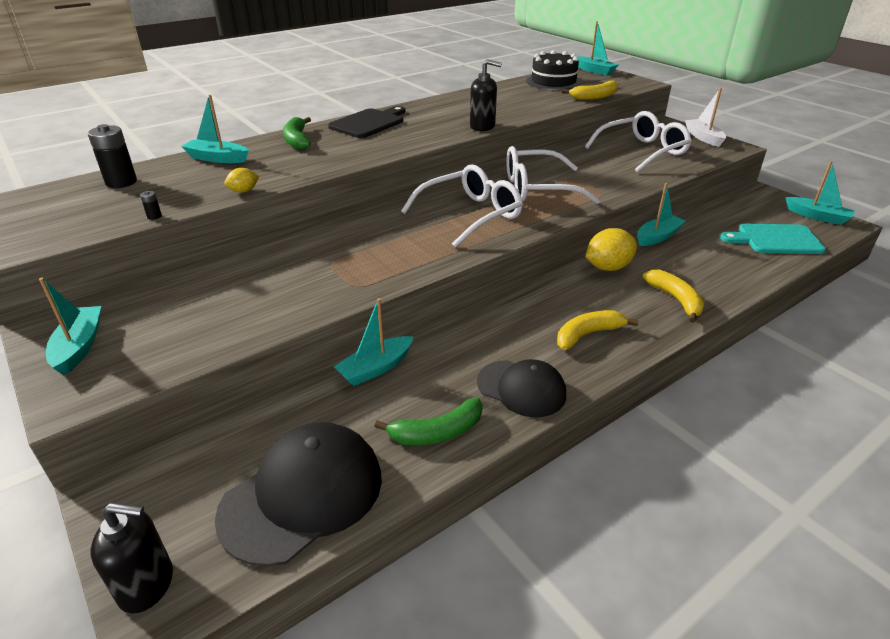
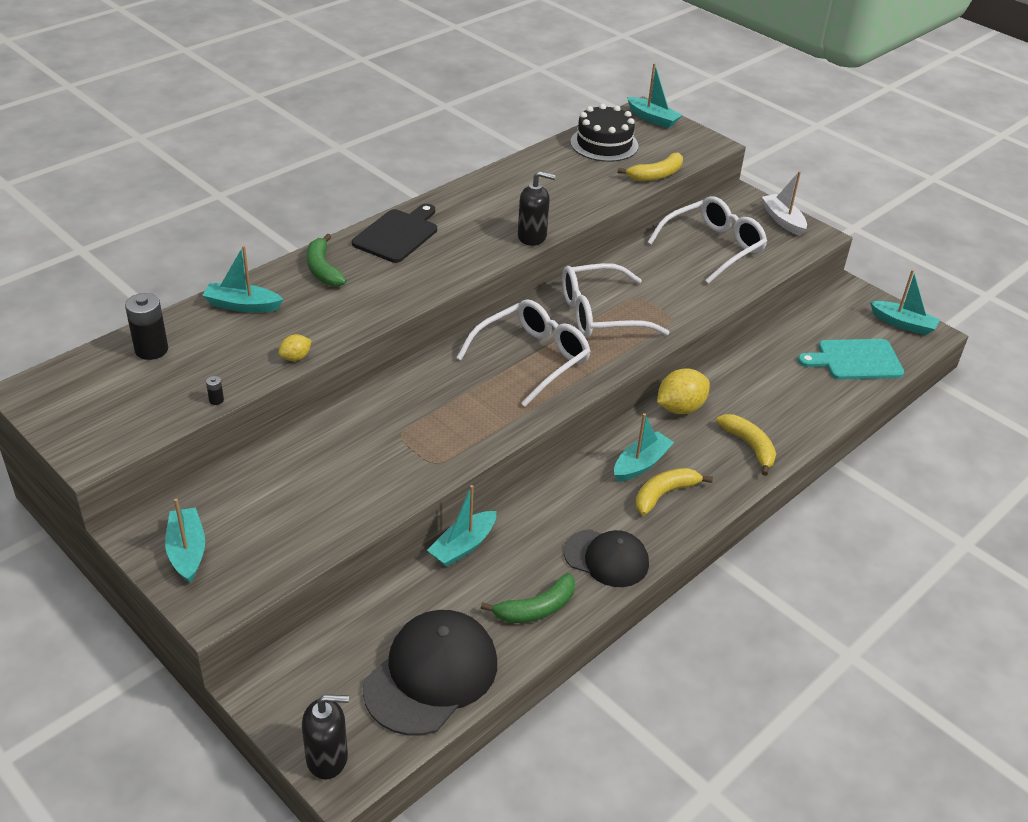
camera: 10 degrees left, 5 degrees up
(657, 237) = (731, 362): turquoise boat -> turquoise boat (641, 464)

